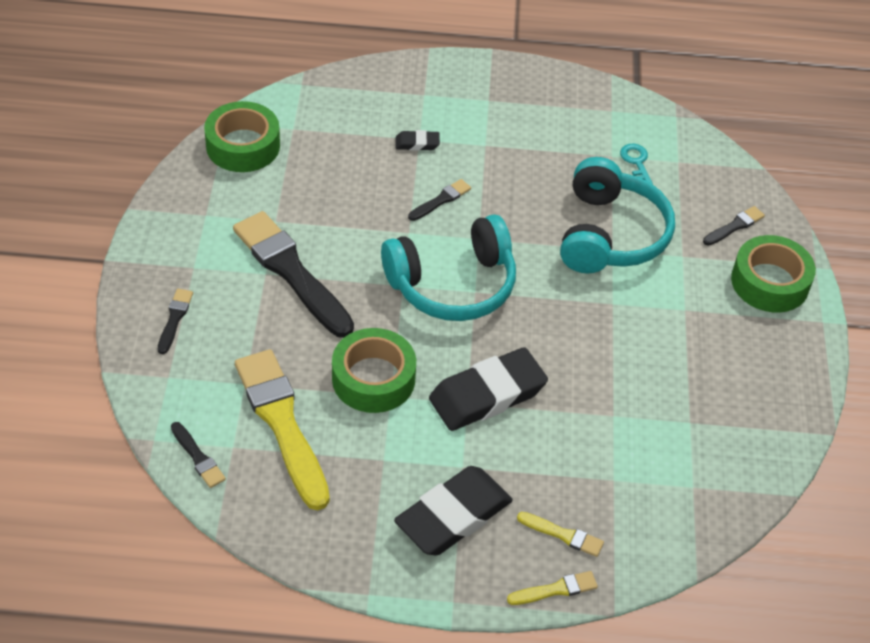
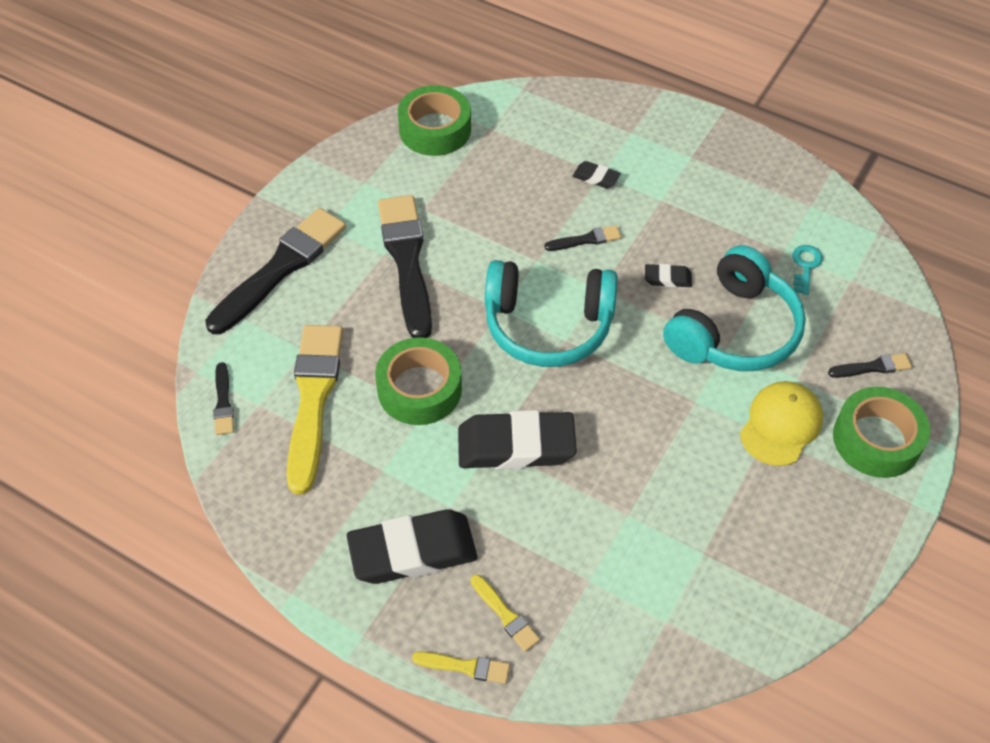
camera: 30 degrees right, 5 degrees up
(174, 319) = (280, 268): black brush -> black brush, size x2.27
(530, 210) = (667, 278): none -> black eraser
(691, 298) = (781, 425): none -> yellow cap

